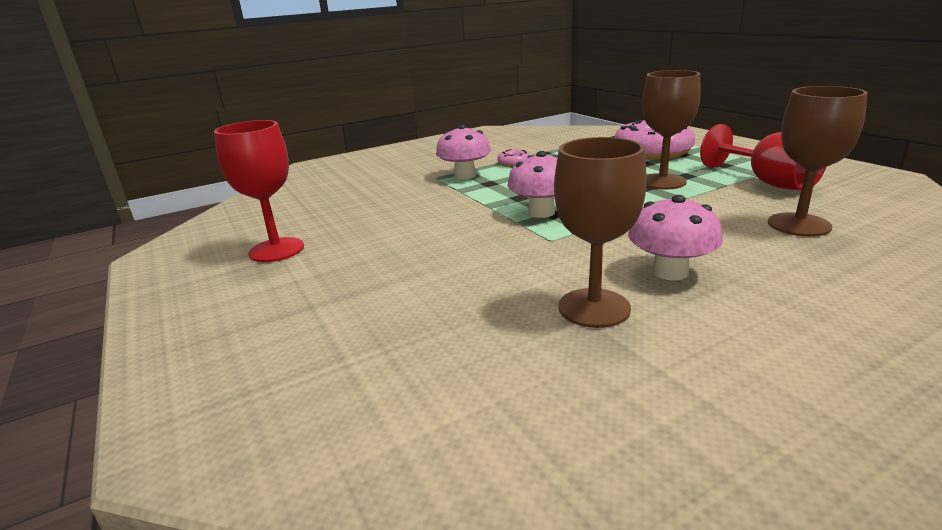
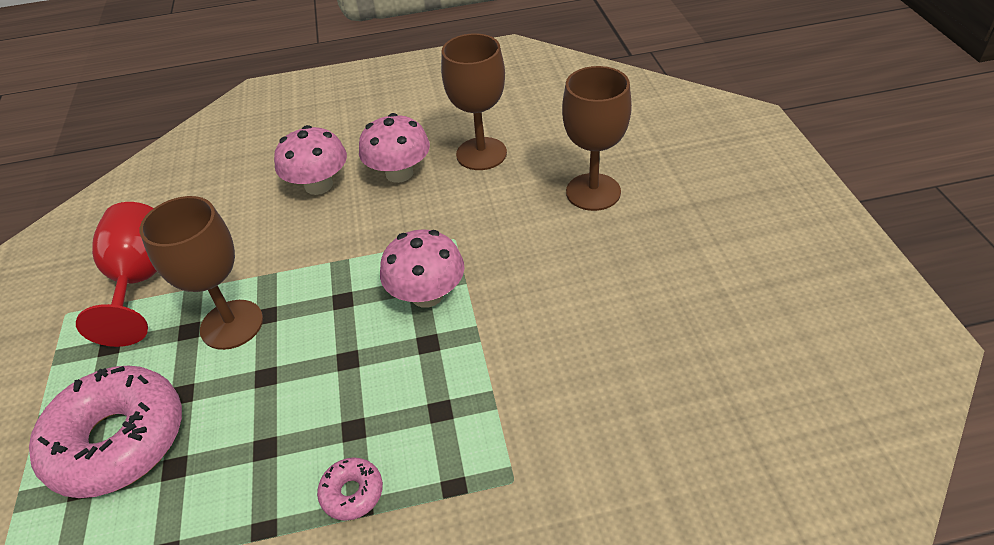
camera: 160 degrees left, 20 degrees up
(276, 250) = (755, 306): red goblet -> none
(465, 175) = (461, 465): pink mushroom -> pink mushroom (318, 185)
(799, 225) = (237, 200): brown goblet -> brown goblet (593, 192)

